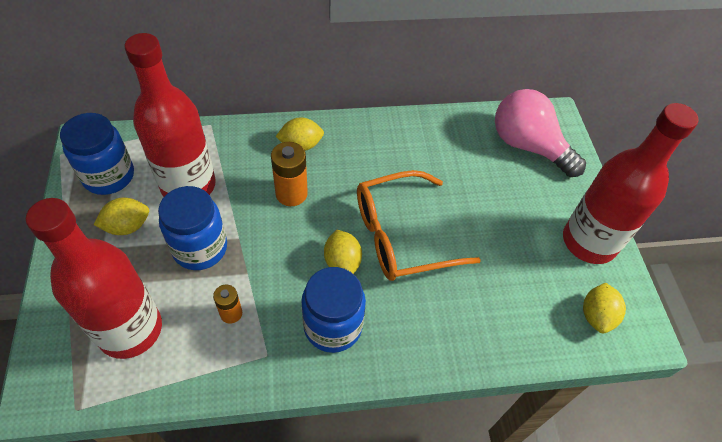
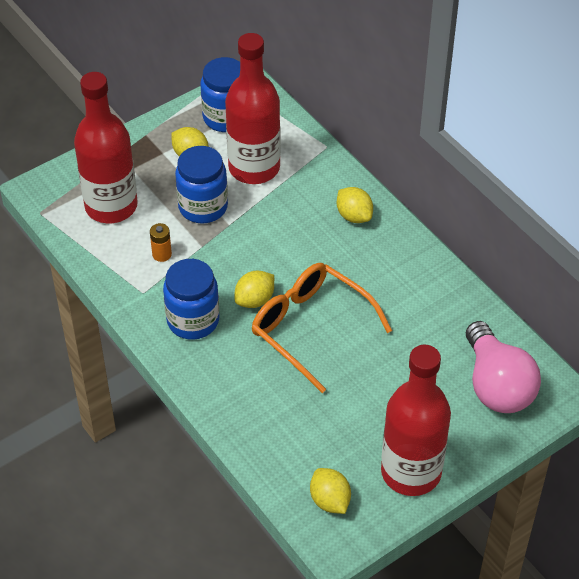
camera: 65 degrees right, 5 degrees down
(291, 193) = (297, 235): orange battery -> none
(528, 146) = (496, 385): pink light bulb -> pink light bulb turned 150 degrees clockwise
(596, 315) = (330, 500): yellow lemon -> yellow lemon turned 75 degrees clockwise

